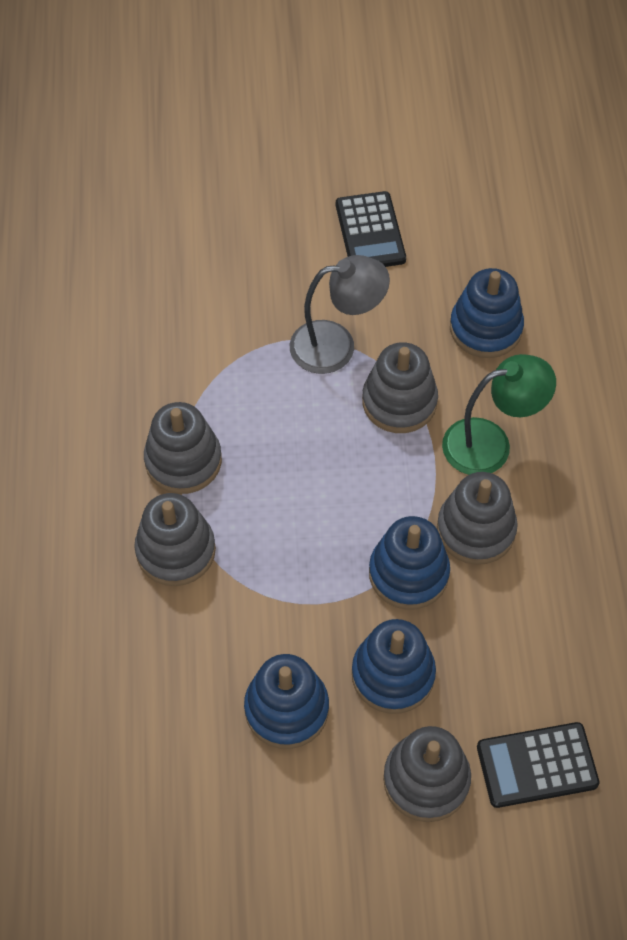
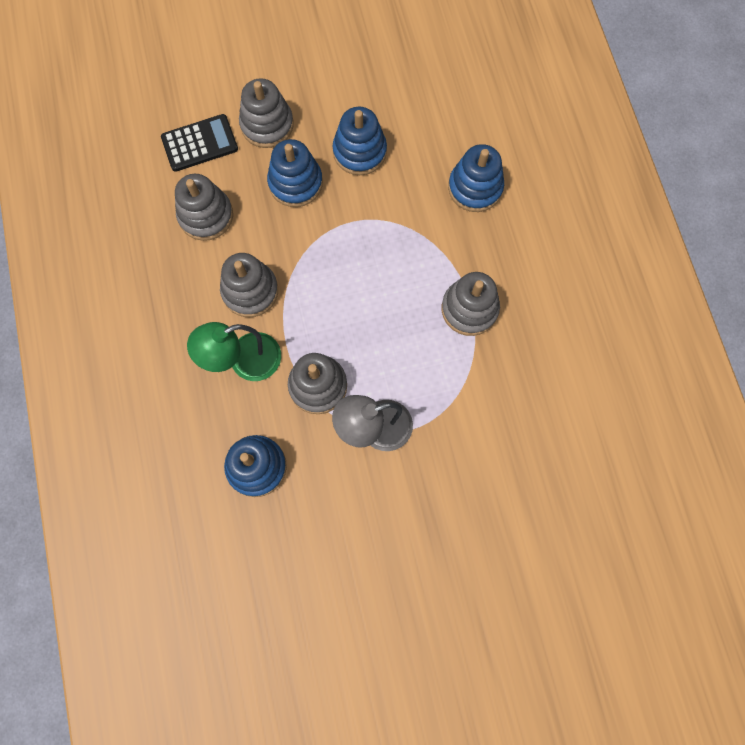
camera: 170 degrees right, 15 degrees up
(176, 551) = (456, 241): grey stacking toy -> grey stacking toy (206, 215)
(370, 232) = (365, 552): black calculator -> none
(408, 573) = (294, 251): blue stacking toy -> blue stacking toy (475, 188)

